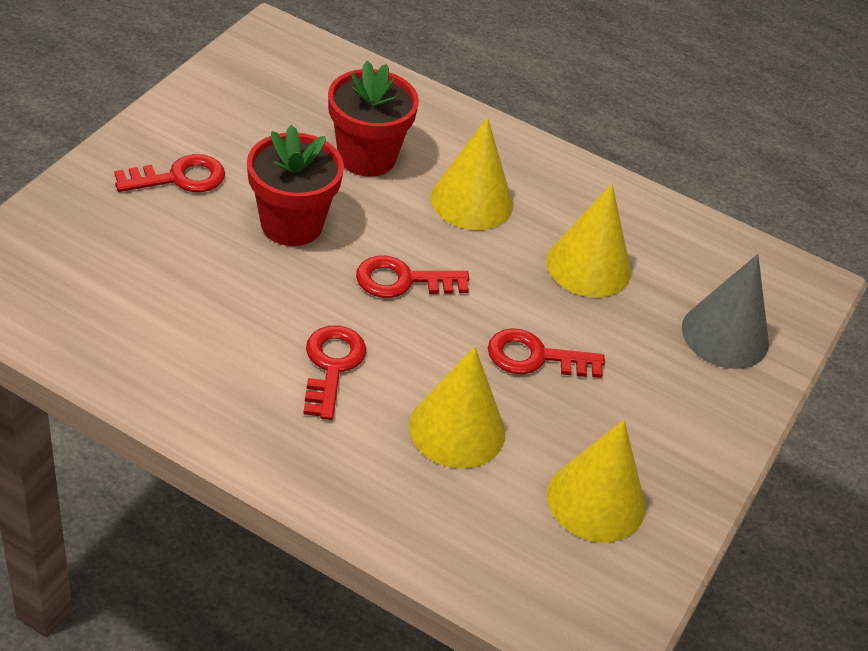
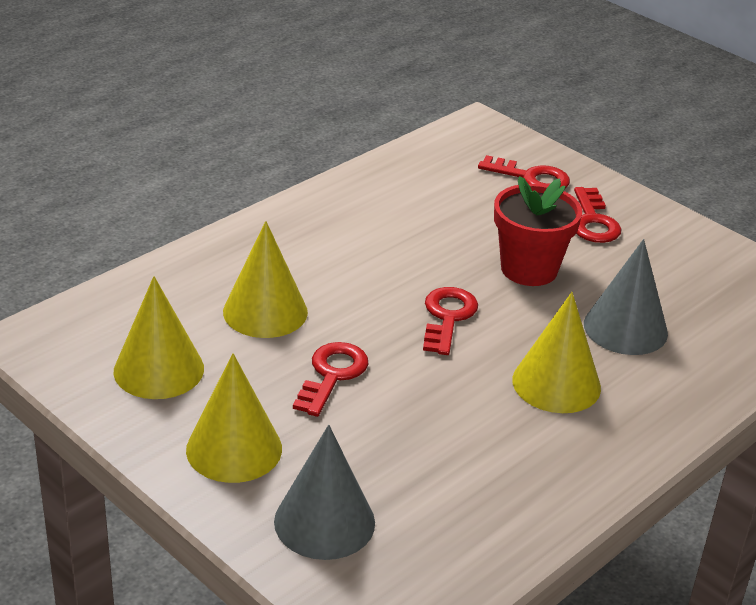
camera: 110 degrees right, 10 degrees down
(331, 366) = (354, 262): red key -> red key (530, 178)
(366, 157) = (625, 328): red flower pot -> grey cone
(588, 266) = (448, 444): yellow cone -> yellow cone (234, 449)

